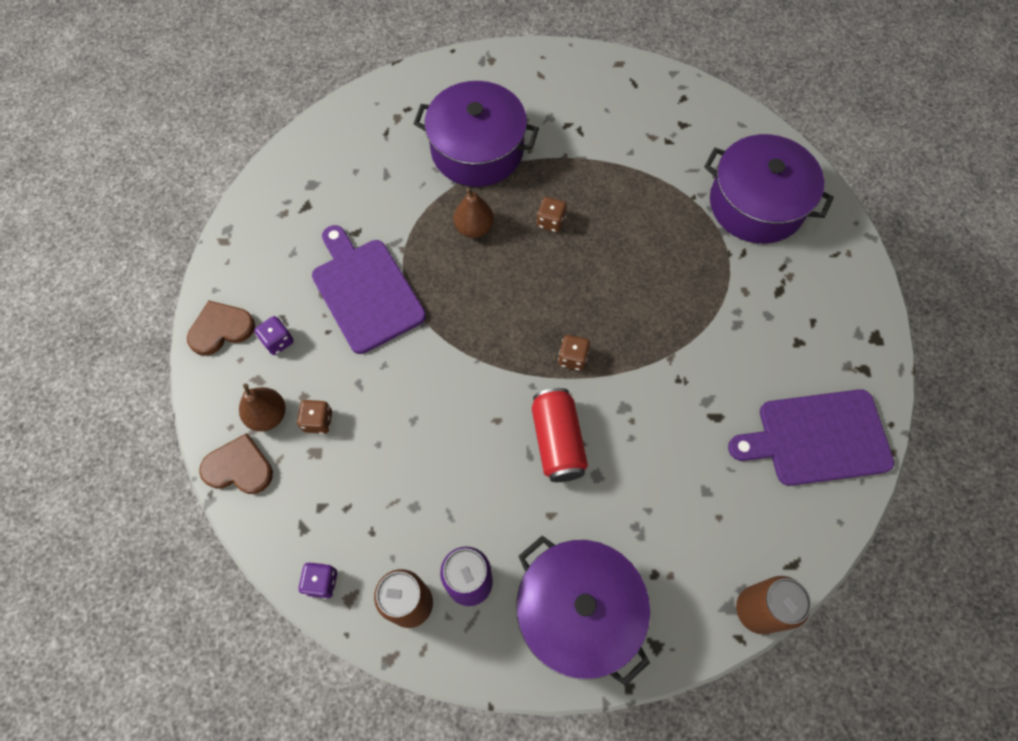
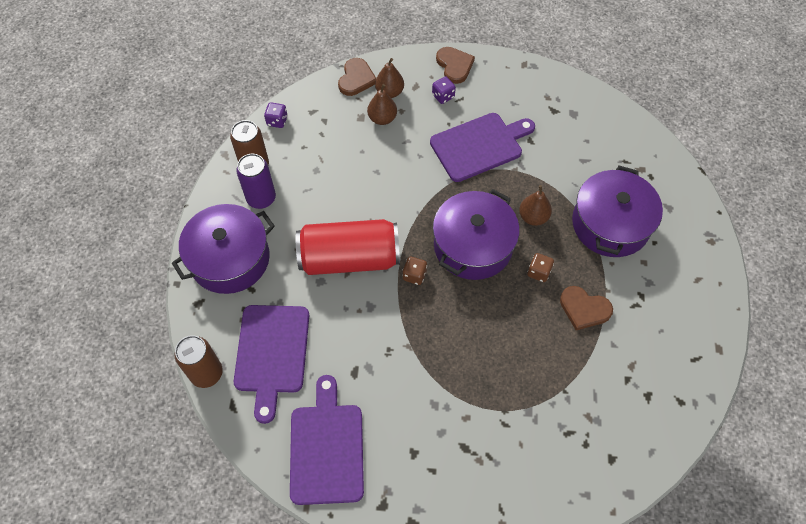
camera: 95 degrees right, 5 degrees down
(318, 421) = (382, 118): brown dice -> brown pear
(557, 441) = (349, 258): red can -> red can, size x1.57
(592, 177) = (584, 309): none -> brown heart
(711, 524) = (272, 353): none -> purple cutting board
(756, 204) = (557, 446): purple pot -> purple pot (473, 245)

